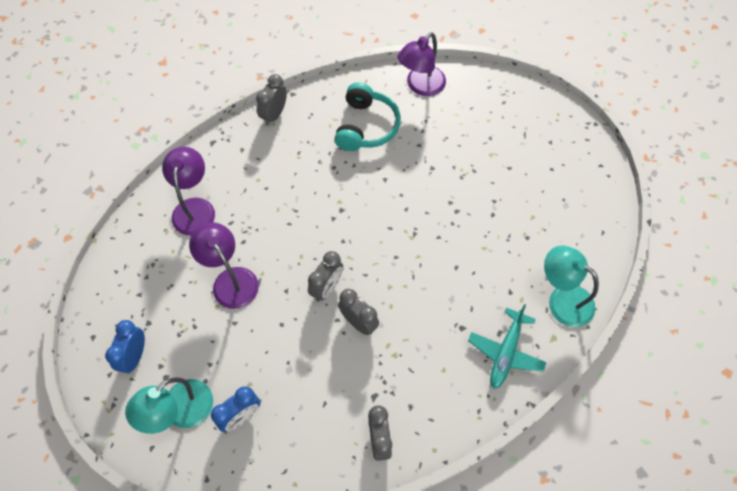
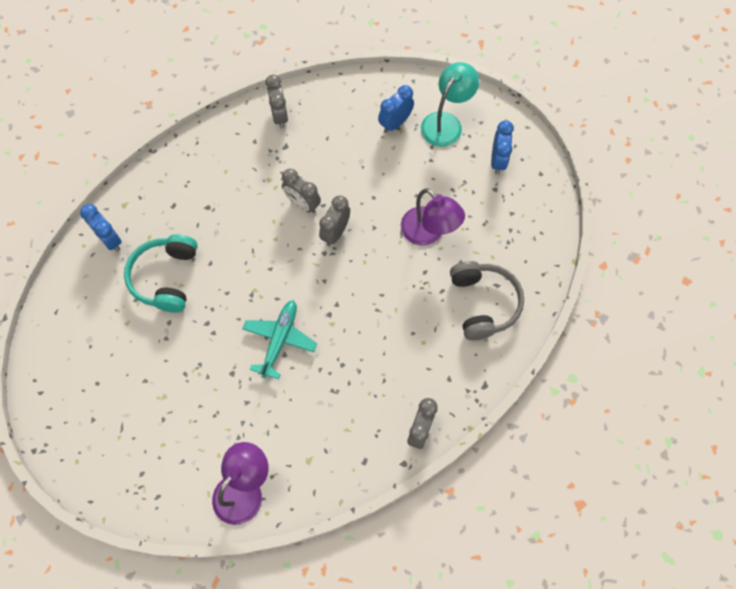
camera: 175 degrees right, 5 degrees up
(194, 208) = (483, 303): purple lamp -> grey headphones
(366, 126) = (309, 422): turquoise headphones -> turquoise headphones (166, 277)
(506, 352) = (169, 189): turquoise plane -> turquoise plane (279, 340)
(562, 299) = (110, 240): turquoise lamp -> blue clock

